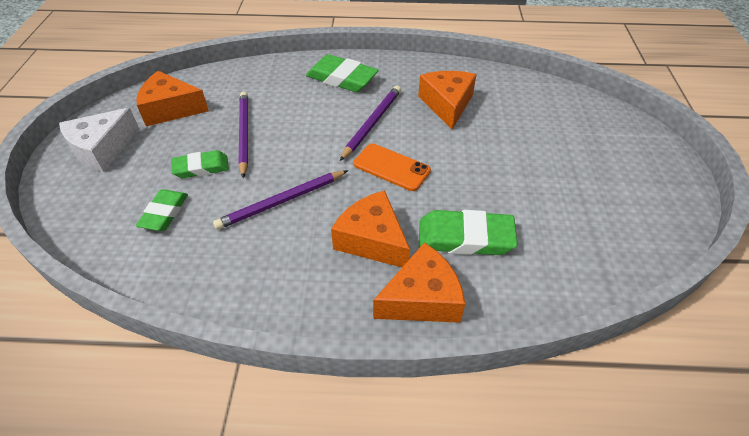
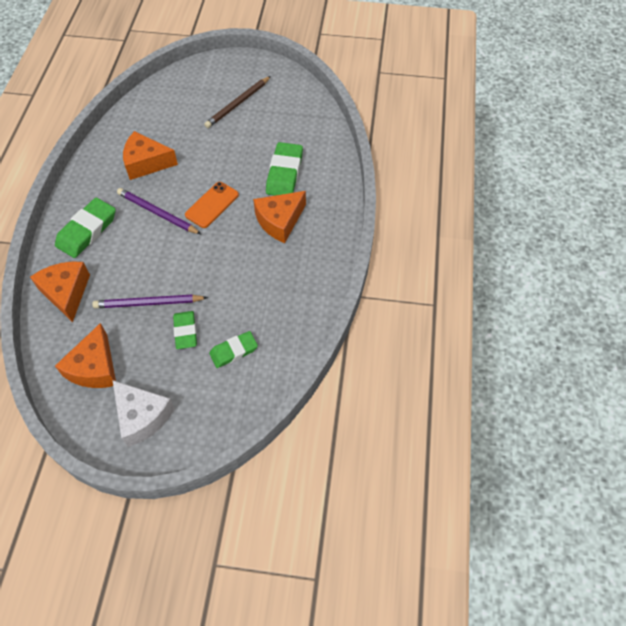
camera: 85 degrees left, 10 degrees up
(164, 213) = (233, 351): green eraser -> green eraser turned 45 degrees counterclockwise
(282, 201) = (235, 273): purple pencil -> none
(422, 298) = (328, 200): orange cheese -> orange cheese (66, 293)
(583, 172) = (238, 104): none -> brown pencil

